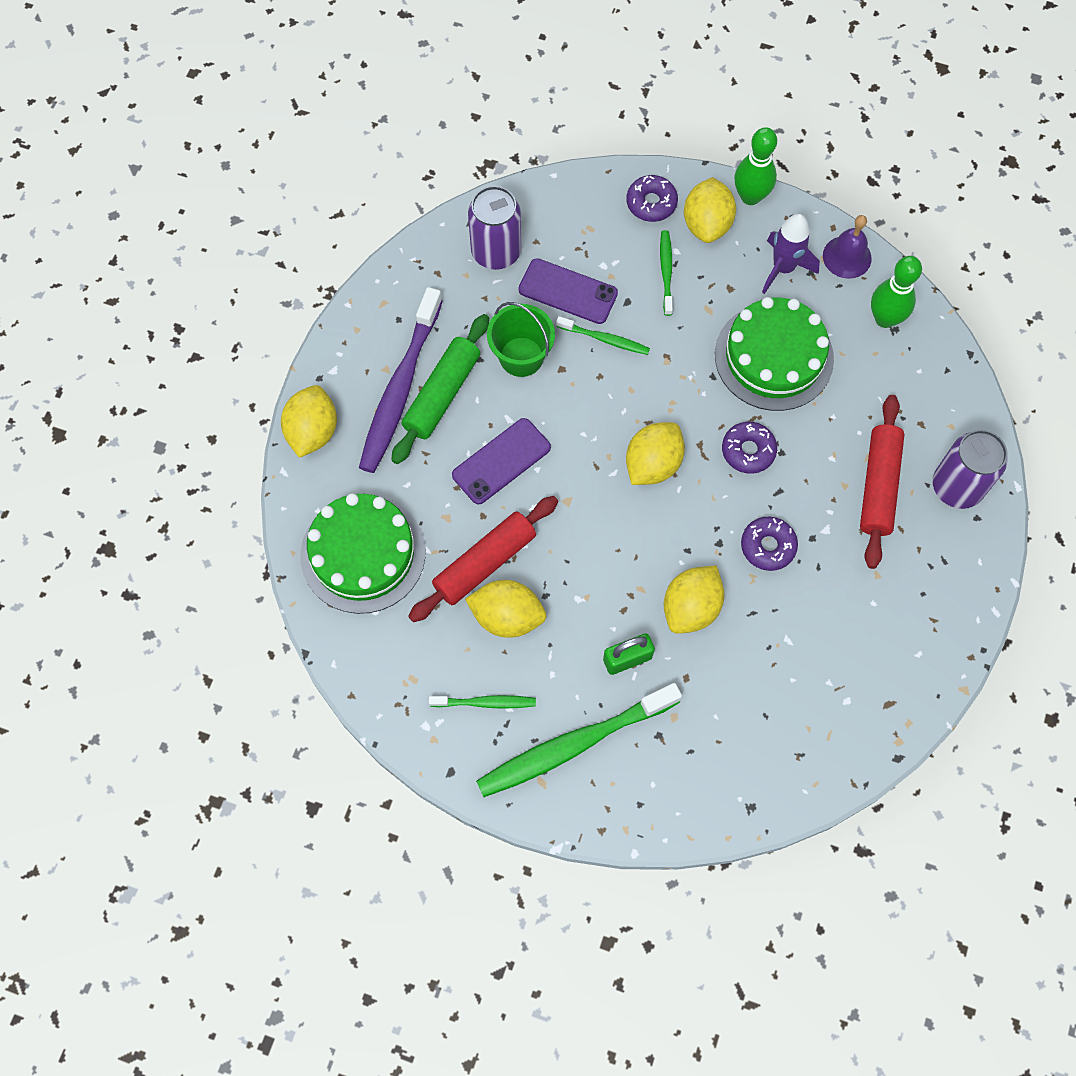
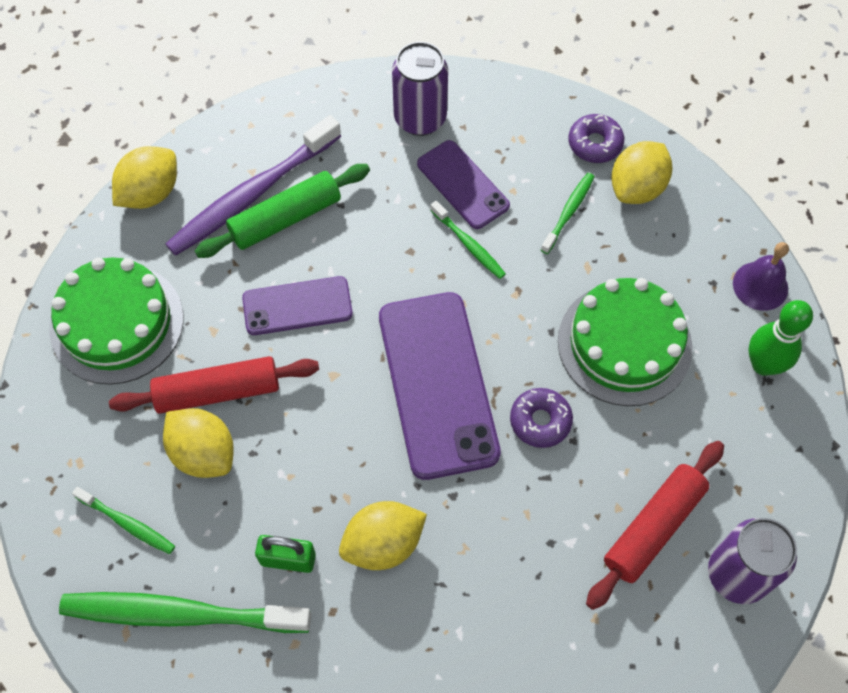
camera: 30 degrees right, 5 degrees down
(521, 357) = (380, 221): green bucket -> none
(652, 464) = (437, 384): yellow lemon -> purple phone
(750, 196) = (696, 183): green bowling pin -> none
(768, 546) = (499, 526): purple donut -> none
(783, 268) = (687, 265): purple rocket -> none

